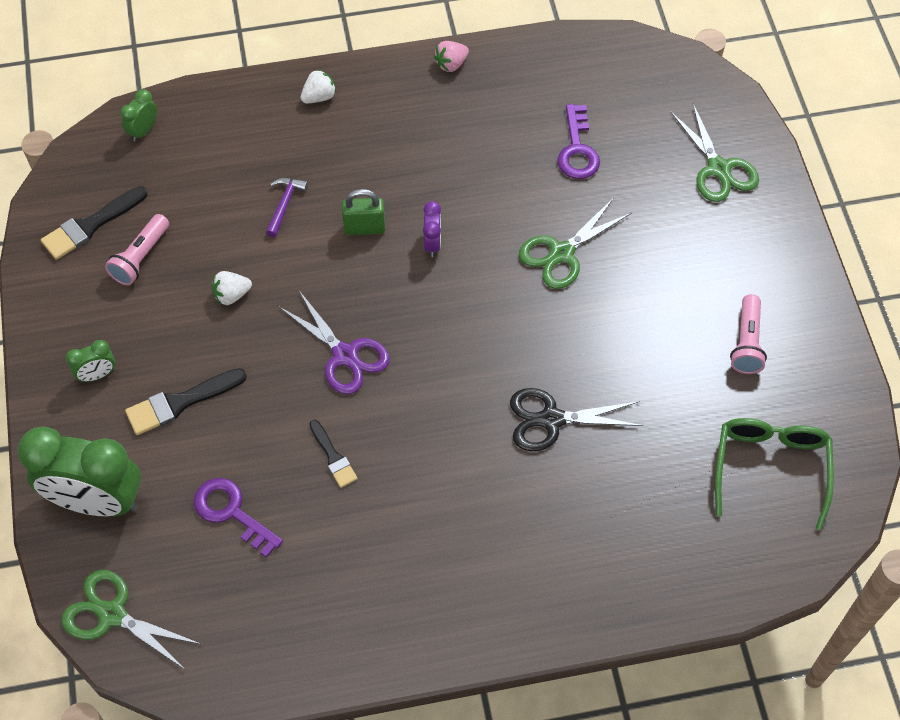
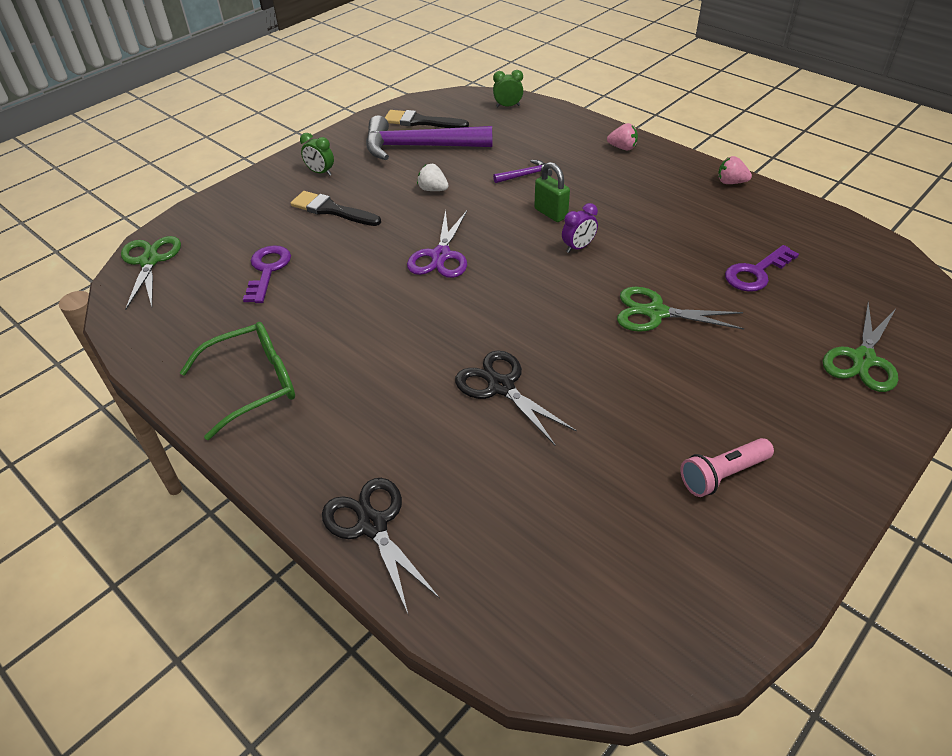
camera: 55 degrees right, 15 degrees down
(97, 501) = (229, 215): green clock -> none
(140, 258) = (419, 147): pink flashlight -> purple hammer
(319, 97) = (622, 148): white strawberry -> pink strawberry
(333, 457) = (353, 292): black brush -> none
(620, 595) = (372, 525): none -> black scissors
(770, 468) = (613, 570): green glasses -> green glasses (253, 384)

